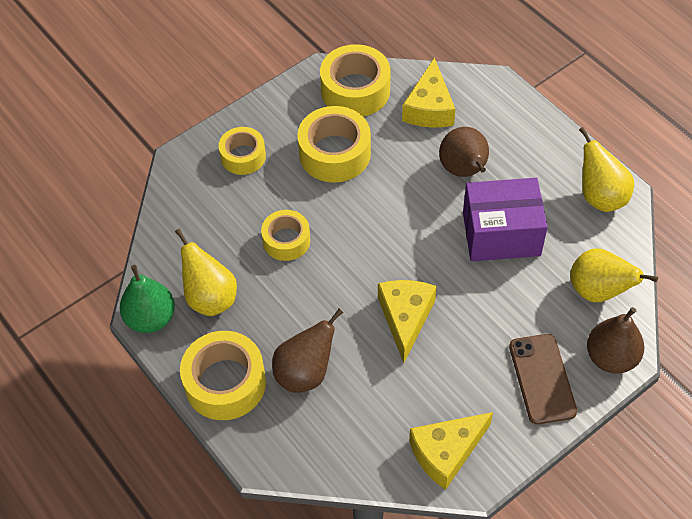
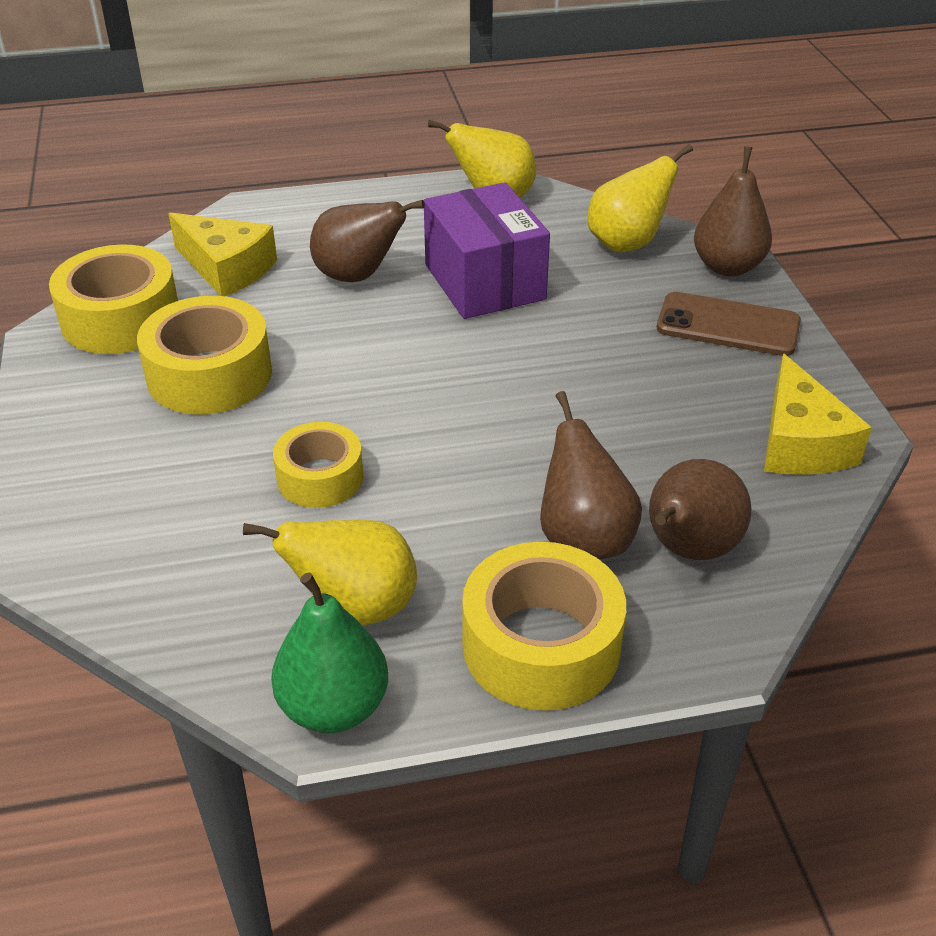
camera: 65 degrees left, 15 degrees down
(243, 156) = (109, 471): yellow tape -> none
(324, 423) = (688, 550): none -> brown pear
(405, 318) = (555, 405): yellow cheese -> none
(501, 234) = (484, 282): purple box -> purple box turned 45 degrees counterclockwise

